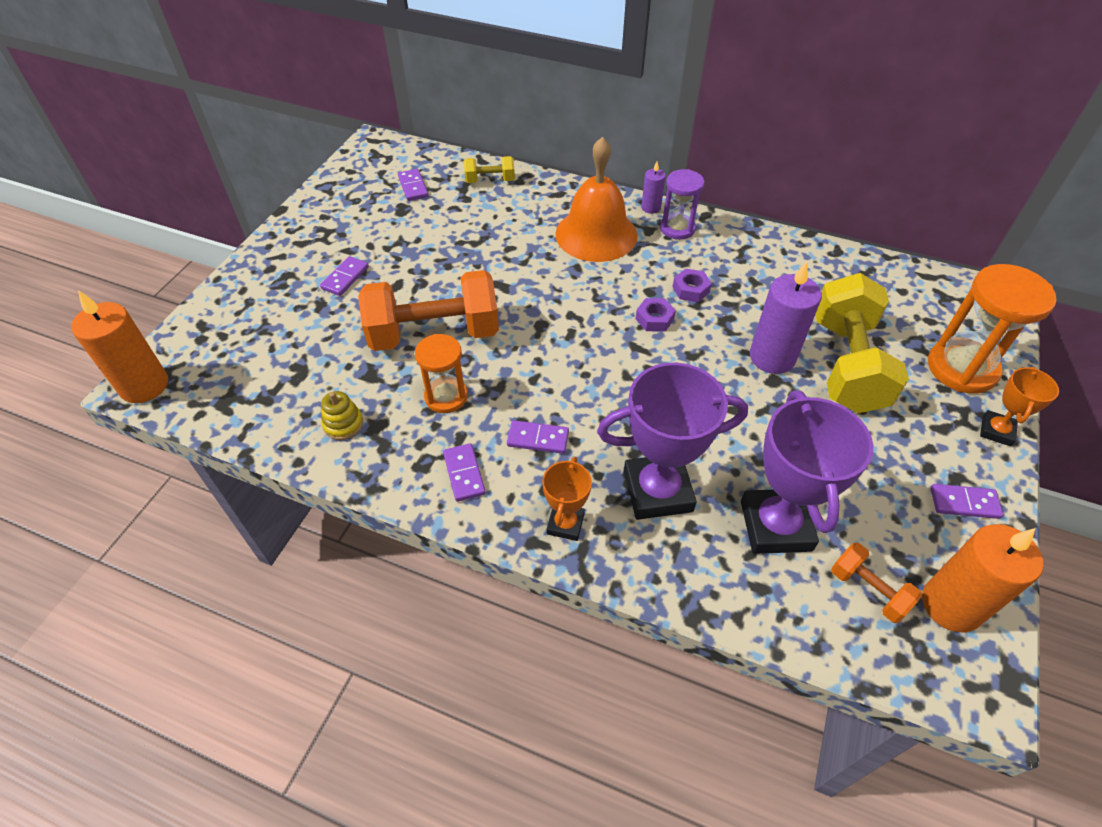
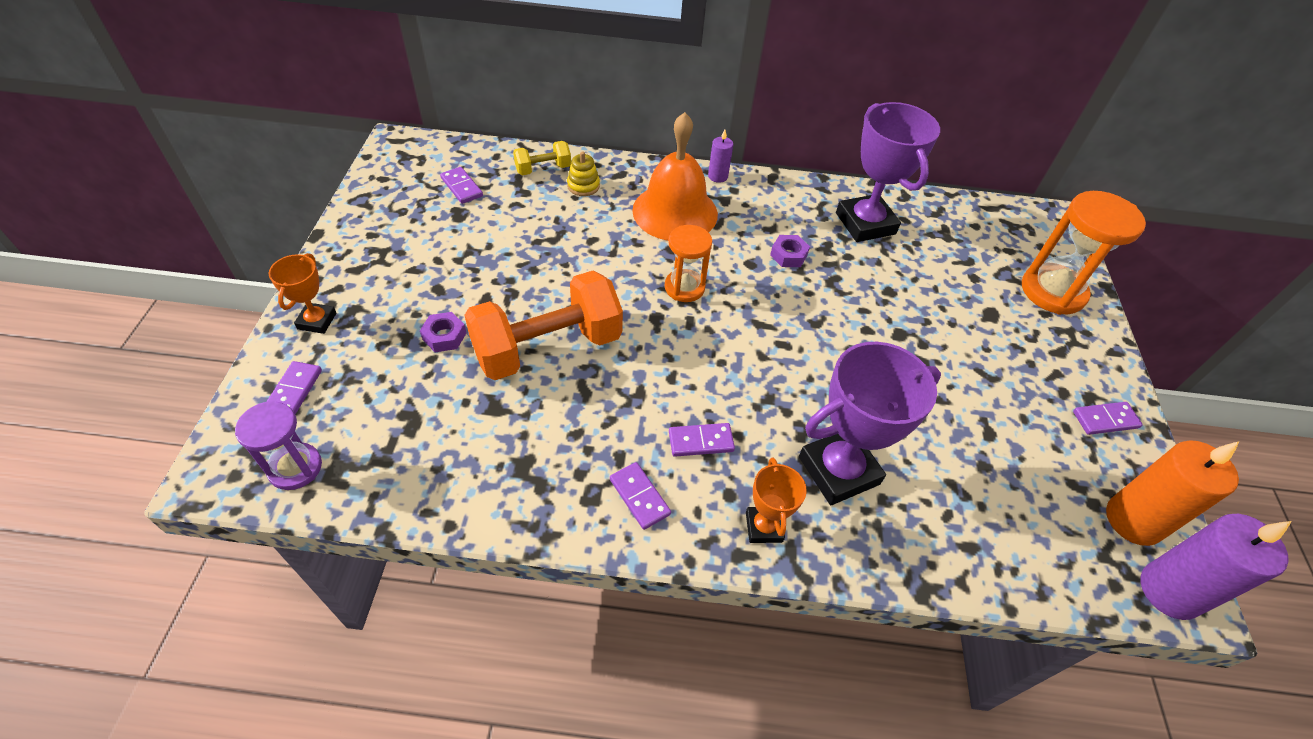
camera: 20 degrees left, 0 degrees up
(144, 385) = (223, 474): orange candle -> none
(343, 424) = (485, 470): yellow stacking toy -> yellow stacking toy (583, 186)
(345, 278) = (423, 301): purple domino -> purple domino (294, 391)
(446, 396) = (587, 415): orange hourglass -> orange hourglass (684, 287)
(654, 319) = (766, 291): purple nut -> purple nut (444, 336)
(677, 228) = (751, 194): purple hourglass -> purple hourglass (295, 468)
(772, 357) = (889, 311): purple candle -> purple candle (1169, 591)
(775, 525) = (958, 480): purple trophy -> purple trophy (865, 223)
(846, 365) = (957, 306): yellow dumbbell -> none
(868, 590) = (1061, 524): orange dumbbell -> none
(996, 431) = (1103, 345): orange trophy -> orange trophy (317, 321)

